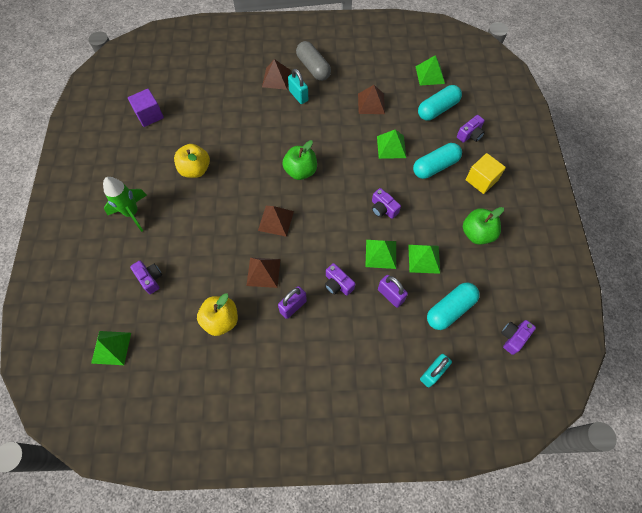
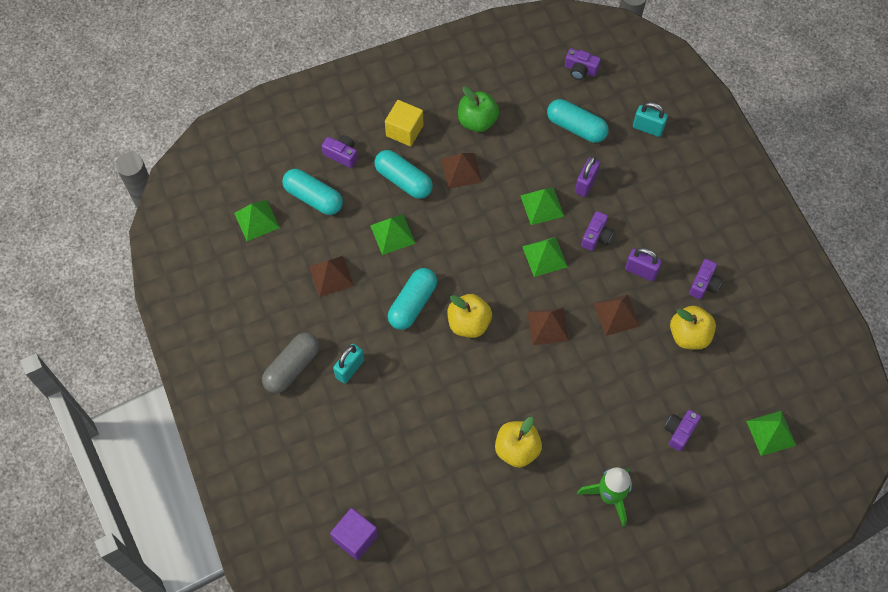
camera: 110 degrees left, 0 degrees up
(149, 115) = (455, 553): purple cube -> purple cube (355, 538)
(276, 78) = (328, 409): brown pyramid -> brown pyramid (461, 170)
(300, 171) = (468, 323): green apple -> yellow apple
(330, 143) = (412, 304): none -> turquoise capsule
(383, 209) = (484, 219): purple camera -> purple camera (704, 284)
(424, 258) = (529, 163): green pyramid -> green pyramid (544, 256)

